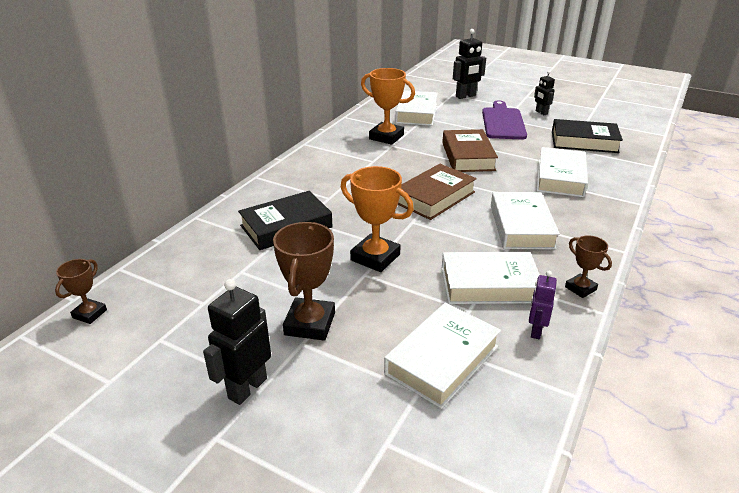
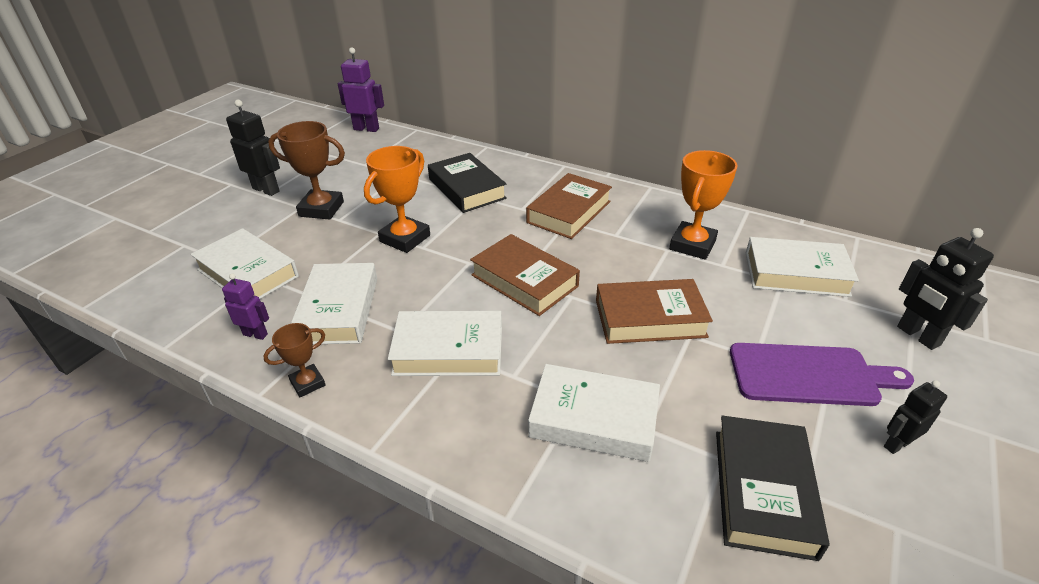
camera: 90 degrees right, 5 degrees up
(90, 314) = (366, 129): brown trophy -> purple robot
(338, 177) = (569, 212): none -> brown book

